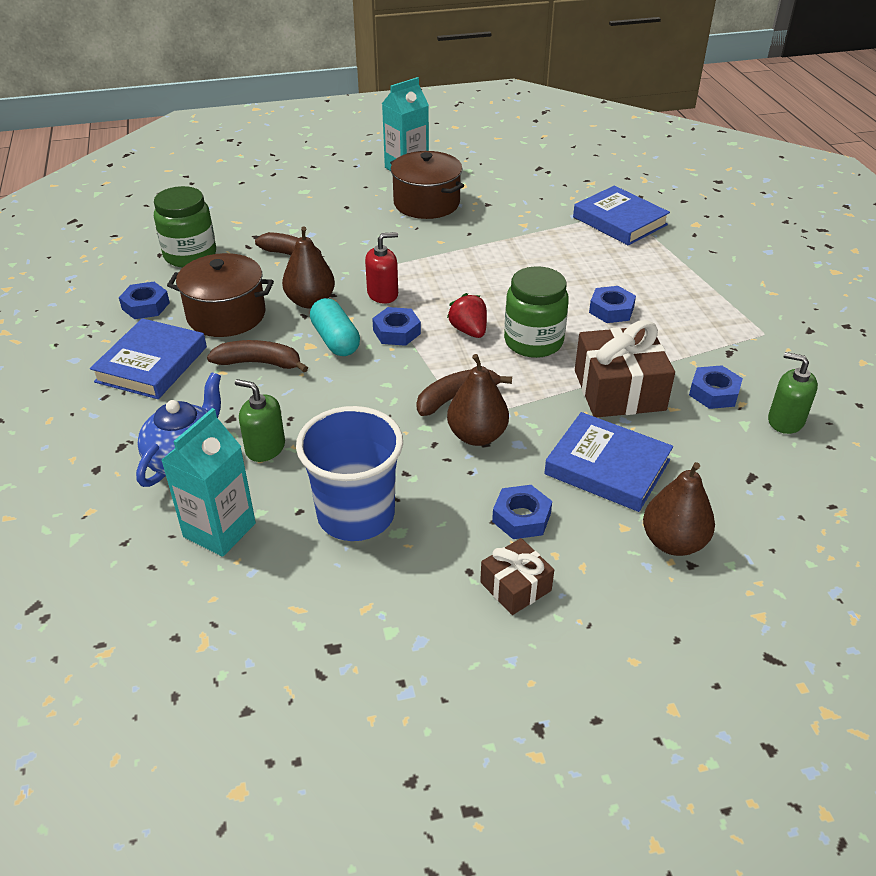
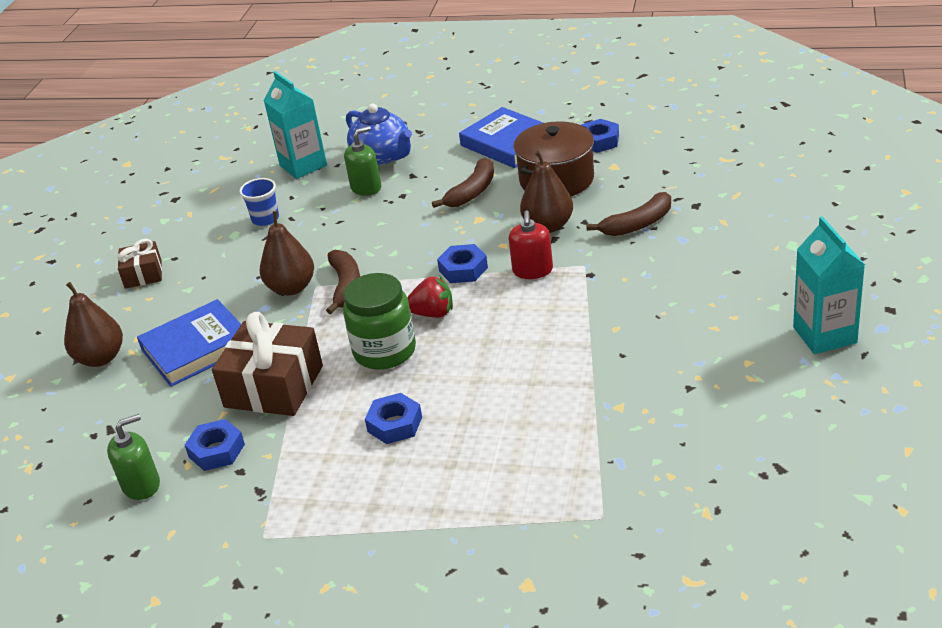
camera: 120 degrees right, 5 degrees down
(190, 255) = (677, 165): green jar -> none
(335, 340) = (476, 233): turquoise capsule -> none
(356, 515) = (265, 219): blue cup -> blue cup, size x0.49
(426, 203) = (715, 335): brown pot -> none
(521, 517) = (193, 291): blue nut -> none
(619, 221) = (579, 502): blue book -> none

